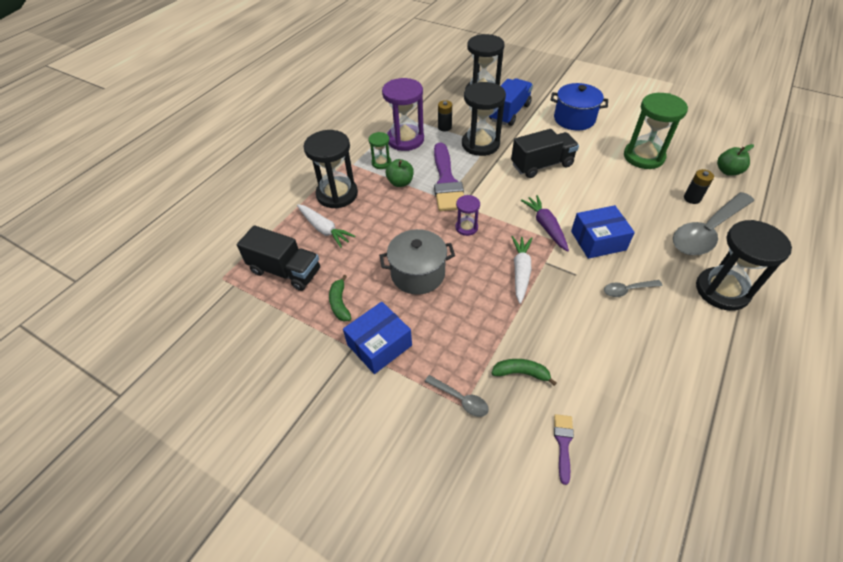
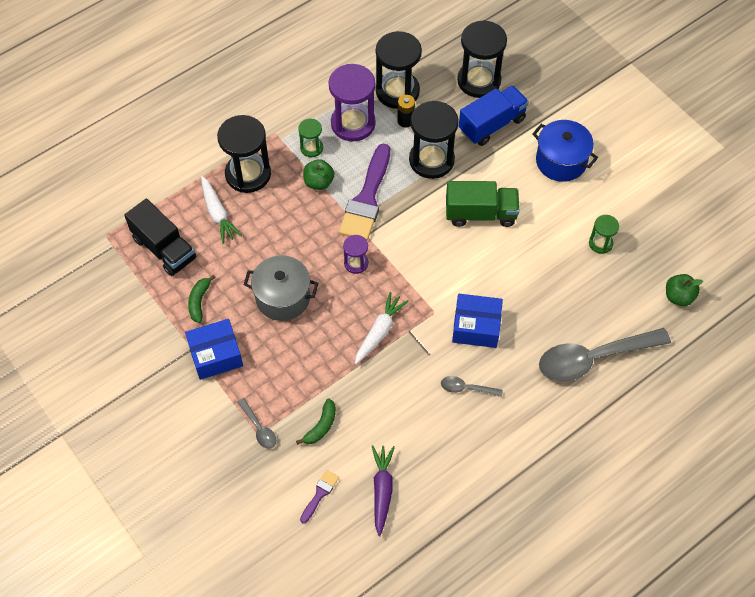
camera: 20 degrees right, 10 degrees up
(521, 373) = (321, 426): green banana -> green banana turned 90 degrees clockwise
(542, 165) = (480, 214): black truck -> green truck
(545, 226) = (435, 291): purple carrot -> purple carrot (382, 490)
(643, 157) = (600, 243): green hourglass -> green hourglass, size x0.51
(692, 198) = (610, 315): black battery -> none
(722, 290) = (555, 423): black hourglass -> black hourglass (397, 91)

